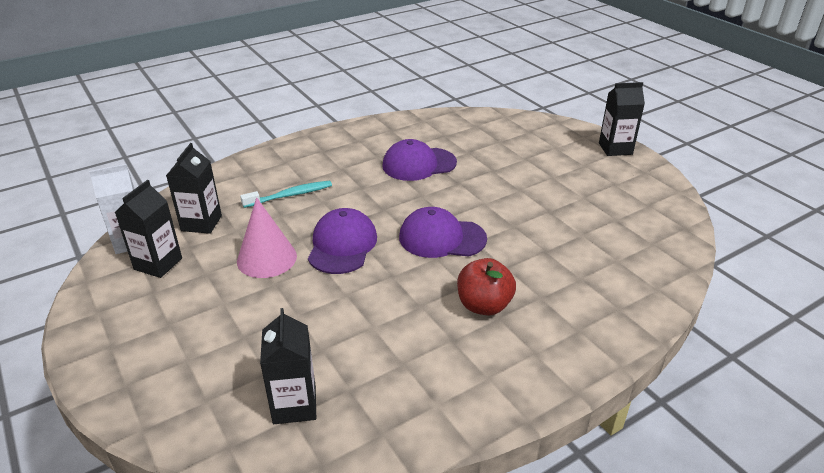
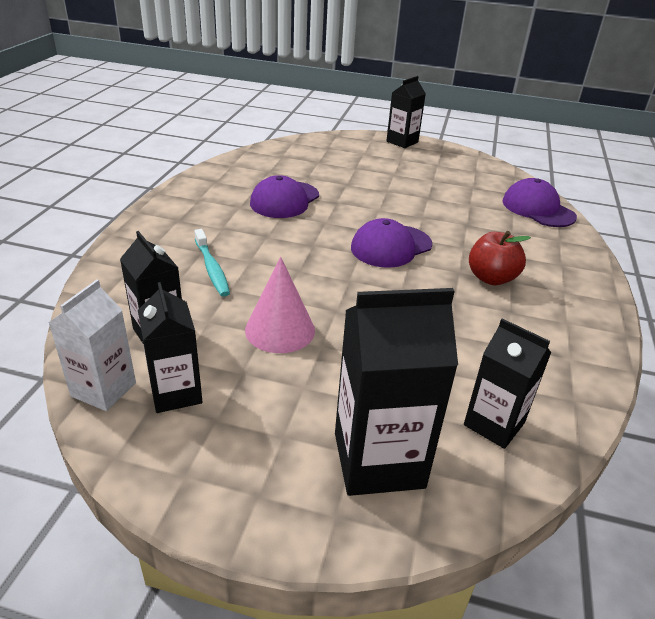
camera: 45 degrees left, 0 degrees up
(192, 373) = (378, 460): none -> black carton
(290, 195) = (212, 268): turquoise toothbrush -> turquoise toothbrush turned 135 degrees clockwise
(342, 245) = (327, 287): purple cap -> purple cap (538, 209)

